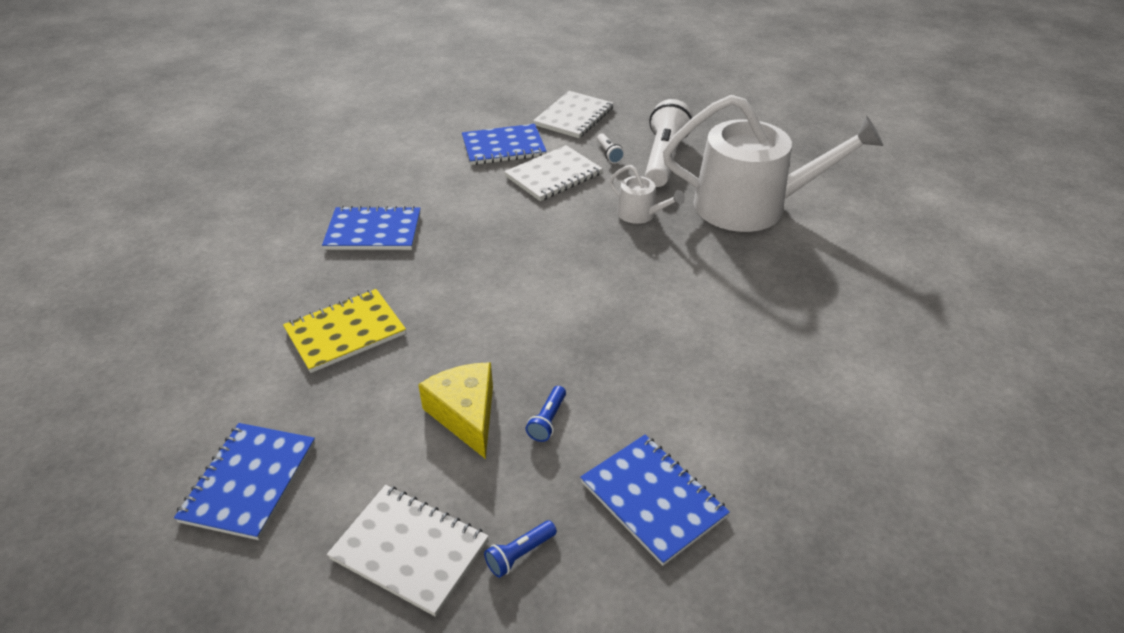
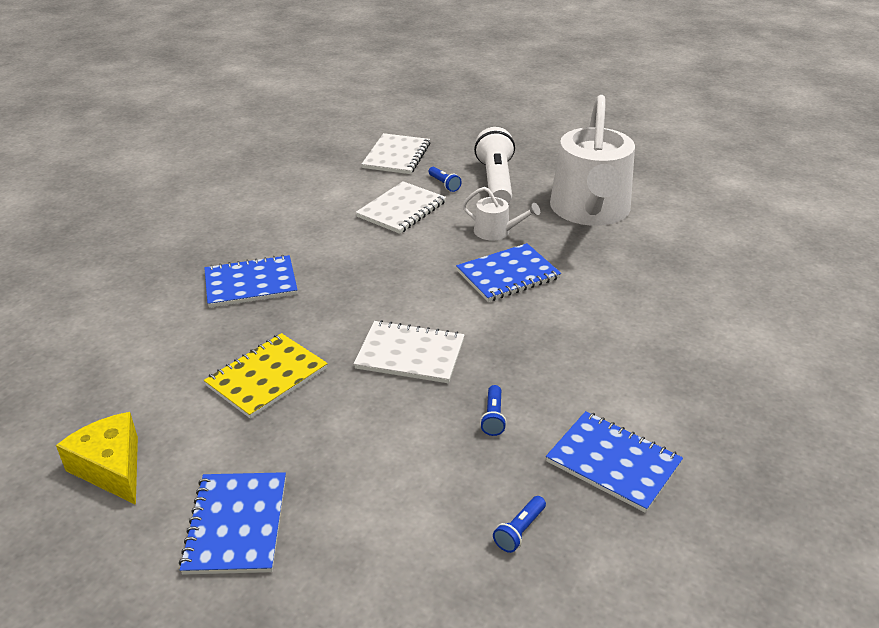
camera: 15 degrees left, 5 degrees down
(409, 550) = (419, 549): white notebook -> white notebook (410, 354)
(465, 415) = (416, 427): yellow cheese -> yellow cheese (111, 468)
(503, 147) = (342, 191): blue notebook -> blue notebook (508, 275)
(609, 154) = (444, 184): white flashlight -> blue flashlight
(752, 206) = (590, 211): white watering can -> white watering can turned 105 degrees clockwise

